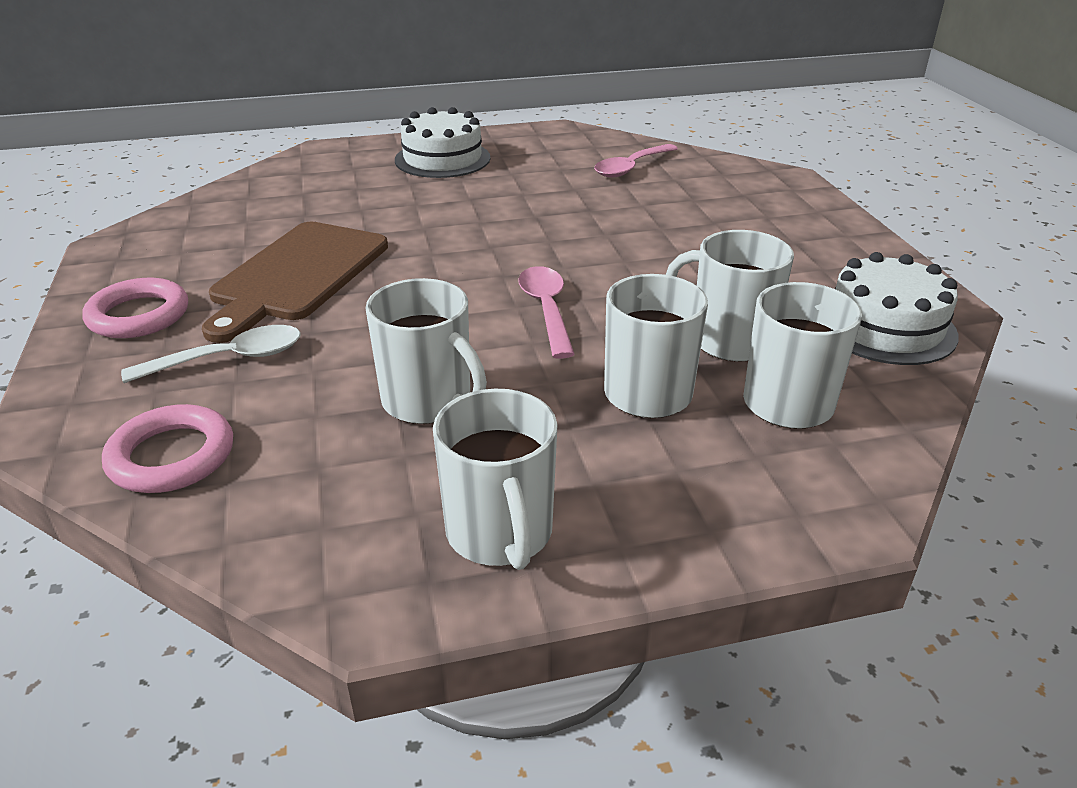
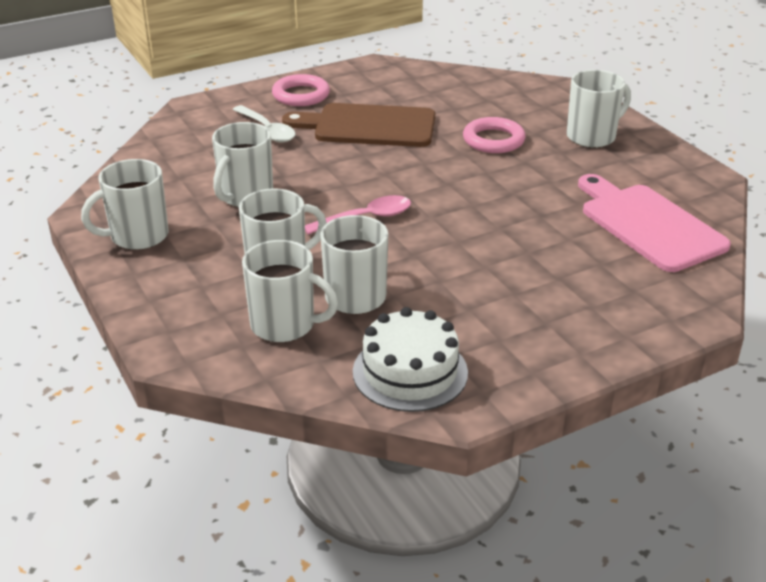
camera: 75 degrees right, 0 degrees up
(172, 456) = (180, 139): pink ring -> pink ring (493, 140)
(442, 159) = (592, 137): white cake -> white mug
(631, 167) = (648, 224): pink spoon -> pink cutting board

